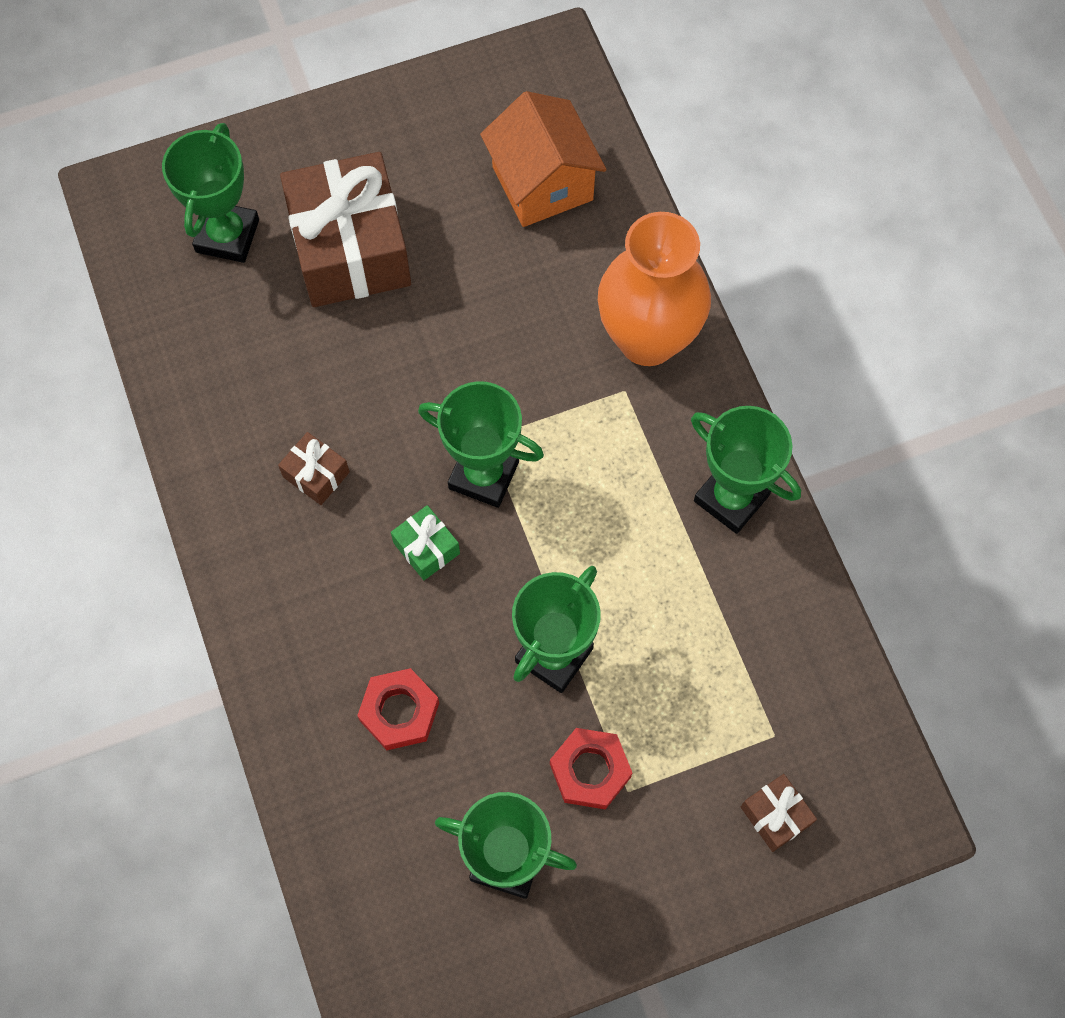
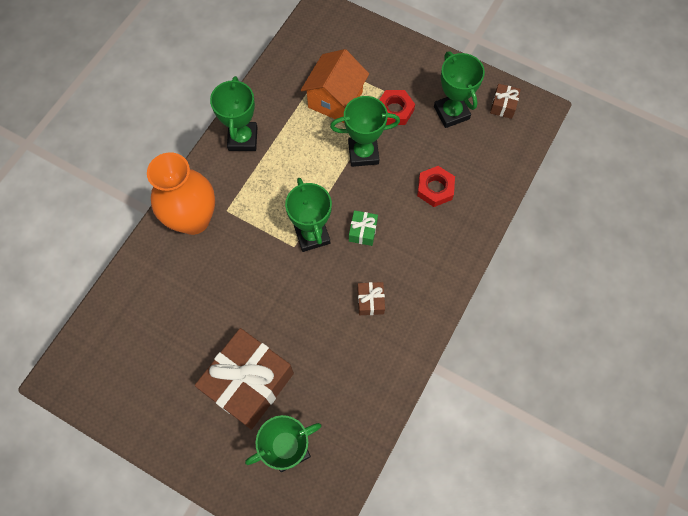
camera: 130 degrees left, 0 degrees up
(542, 183) = (144, 324): orange house -> orange house (335, 99)
(775, 815) = (355, 45): brown gift -> brown gift (503, 106)

